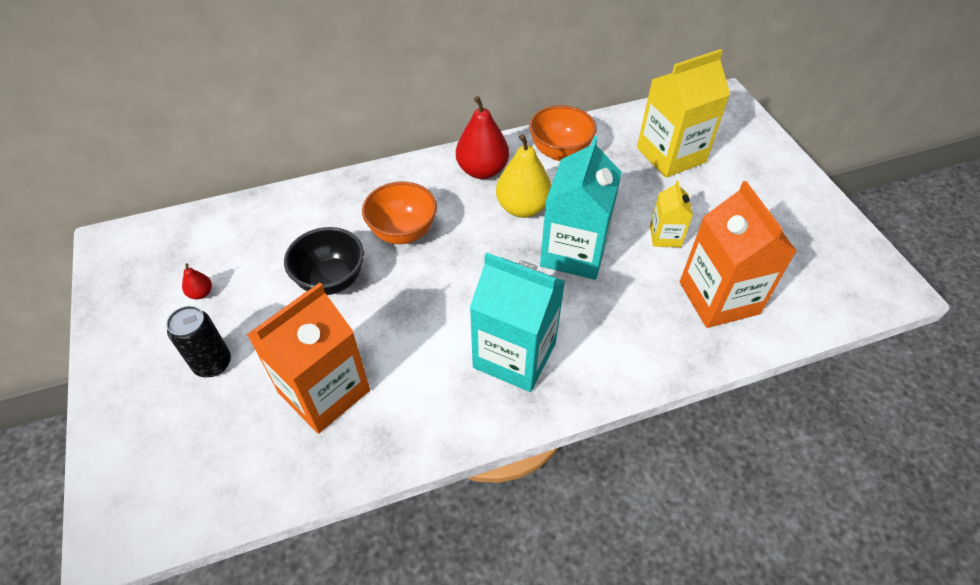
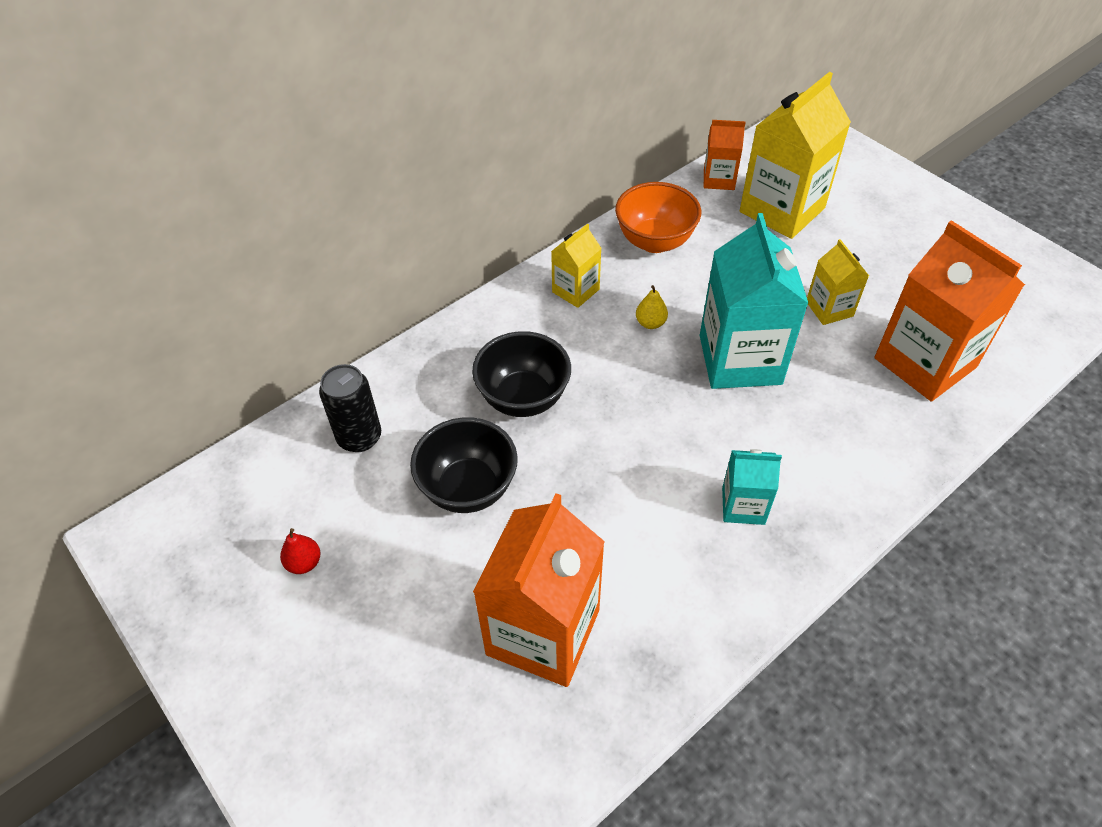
camera: 20 degrees left, 0 degrees up
(213, 363) = (377, 649): black can -> black can (359, 437)
(403, 232) = (523, 398): orange bowl -> black bowl
(482, 170) = (575, 291): red pear -> yellow carton
(514, 355) = (743, 506): turquoise carton -> turquoise carton, size x0.51
(523, 208) = (650, 323): yellow pear -> yellow pear, size x0.45
(634, 121) = (719, 179): none -> orange carton

